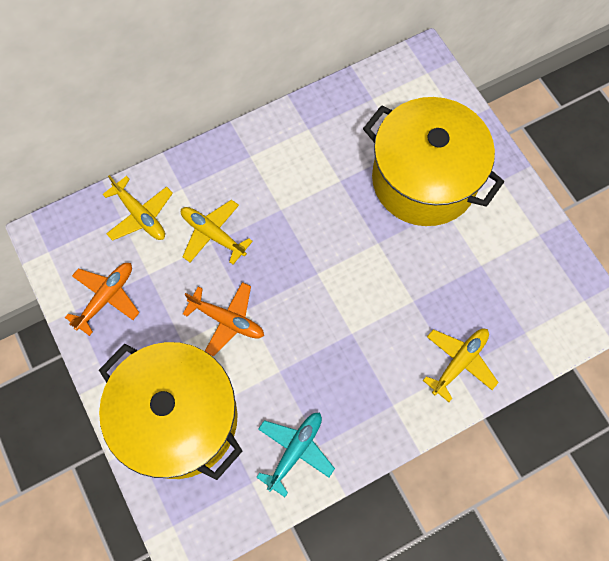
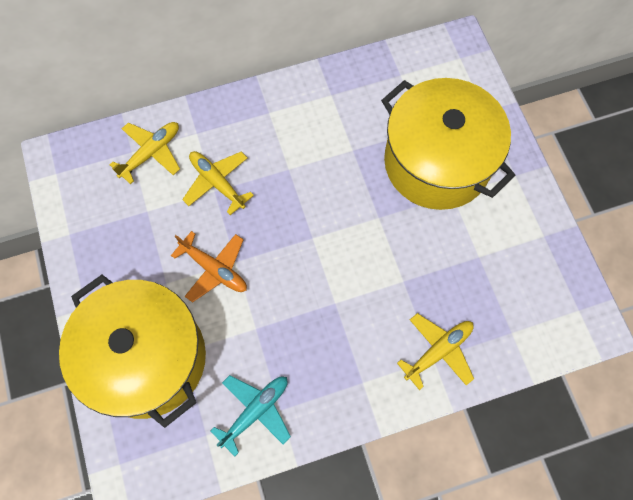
camera: 10 degrees right, 0 degrees up
(106, 297) = (102, 227): orange plane -> none
(140, 215) = (151, 153): yellow plane -> yellow plane turned 105 degrees counterclockwise

